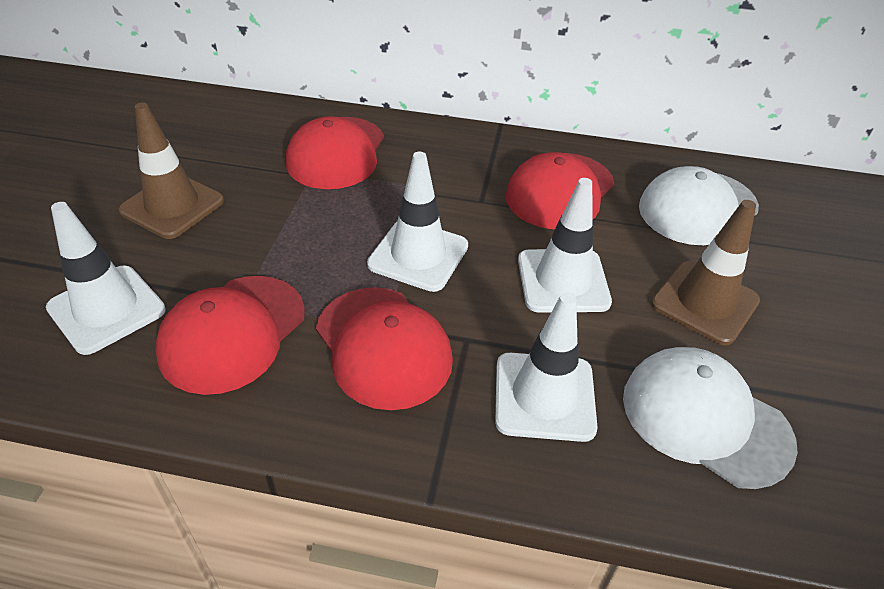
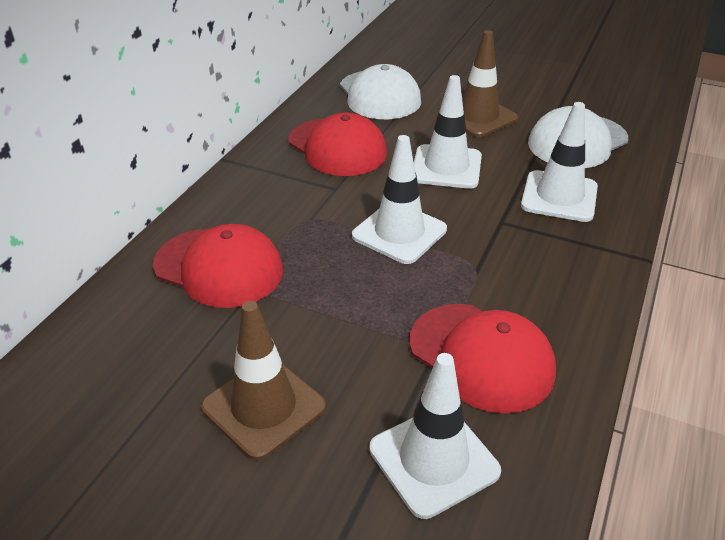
camera: 75 degrees left, 5 degrees down
(383, 346) = (506, 265): red cap -> none

